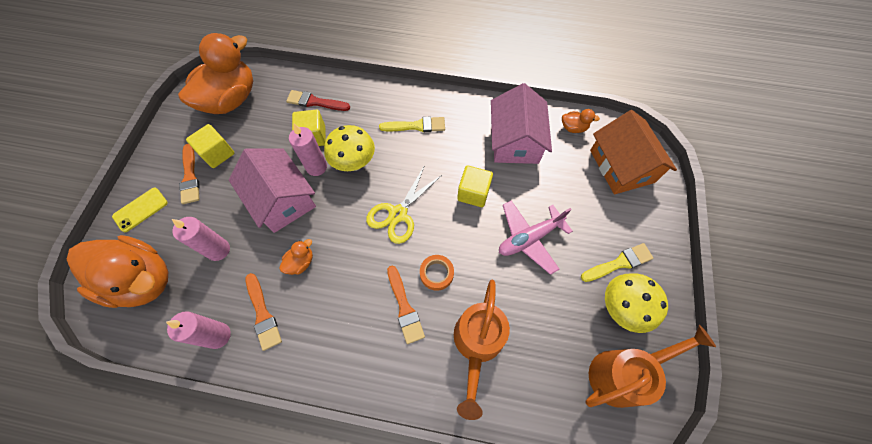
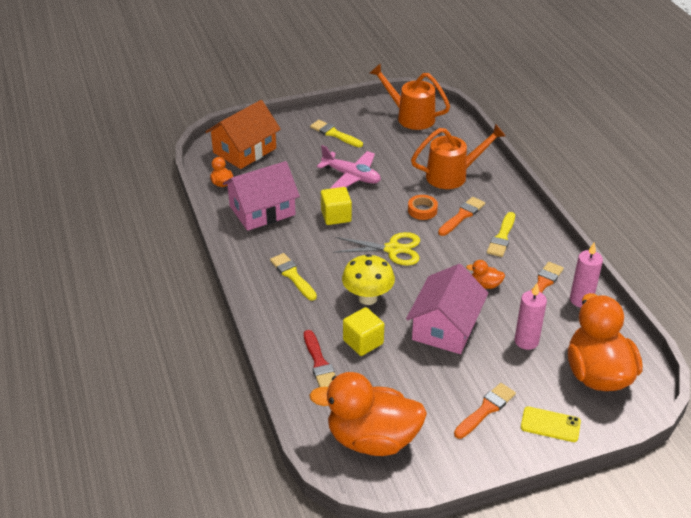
camera: 120 degrees left, 25 degrees down
(217, 154) = (443, 405): yellow cube -> none
(316, 167) = (393, 321): pink candle -> none
(348, 324) = (502, 237): none -> yellow brush
(621, 308) = (368, 126): yellow mushroom -> none

